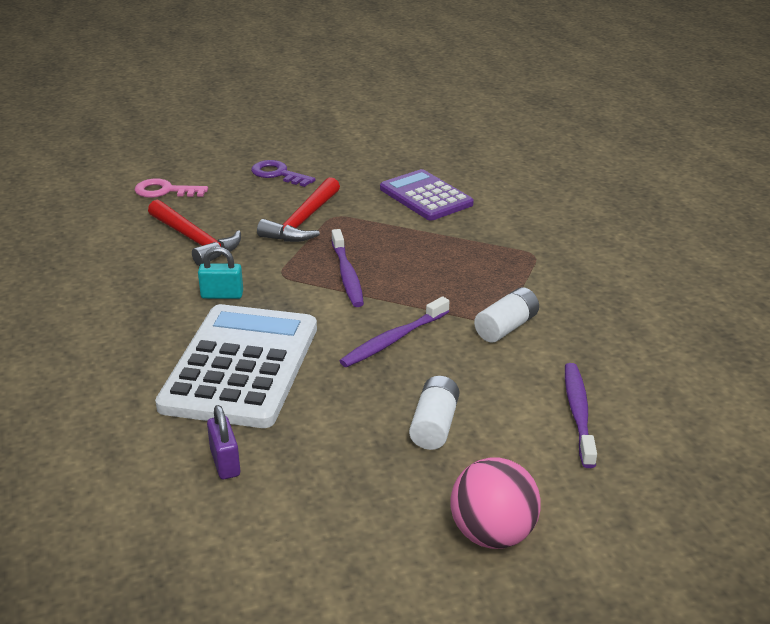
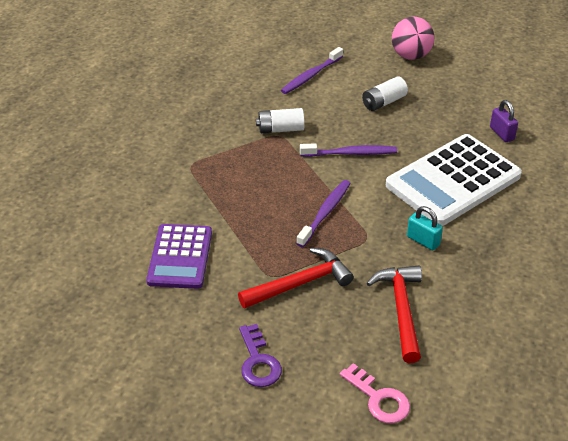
camera: 140 degrees left, 10 degrees up
(225, 463) = (501, 133): purple padlock -> purple padlock turned 45 degrees counterclockwise

